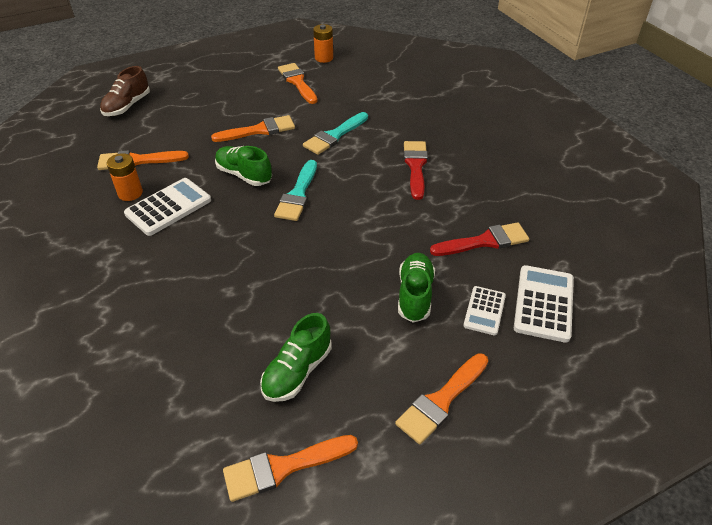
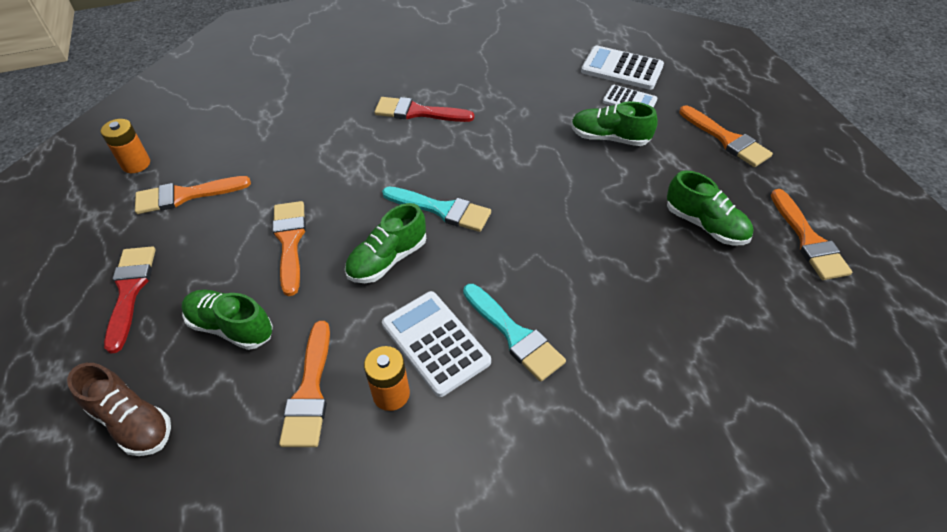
camera: 80 degrees left, 5 degrees up
(187, 123) = (231, 327): none -> green shoe
(334, 136) = (334, 169): turquoise brush -> turquoise brush (514, 335)
(484, 241) = (543, 86): red brush -> red brush (130, 291)

